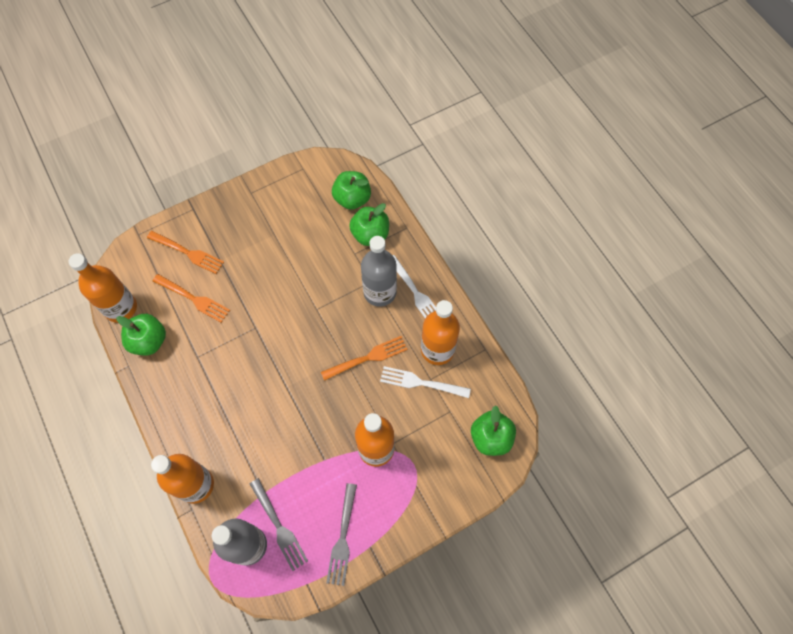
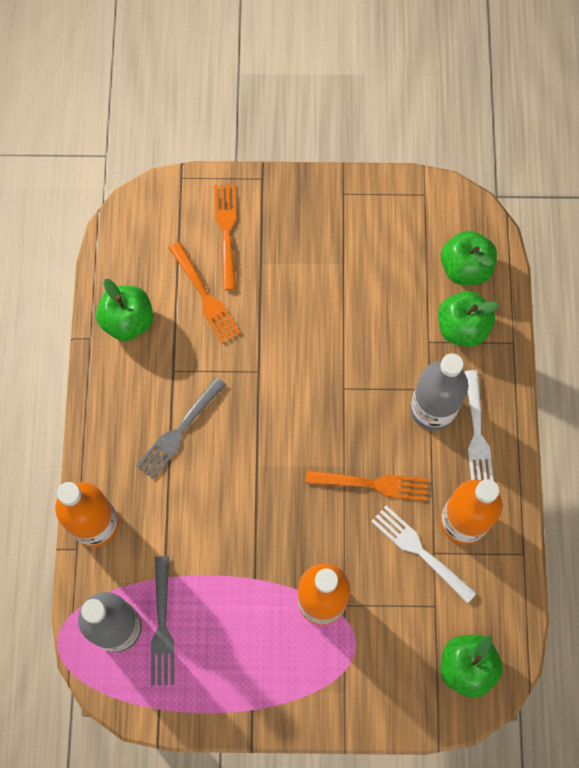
camera: 30 degrees right, 5 degrees up
(121, 308) = (116, 262): orange bottle -> none
(187, 253) = (227, 233): orange fork -> orange fork turned 150 degrees counterclockwise
(342, 537) = (227, 680): grey fork -> grey fork (180, 430)

